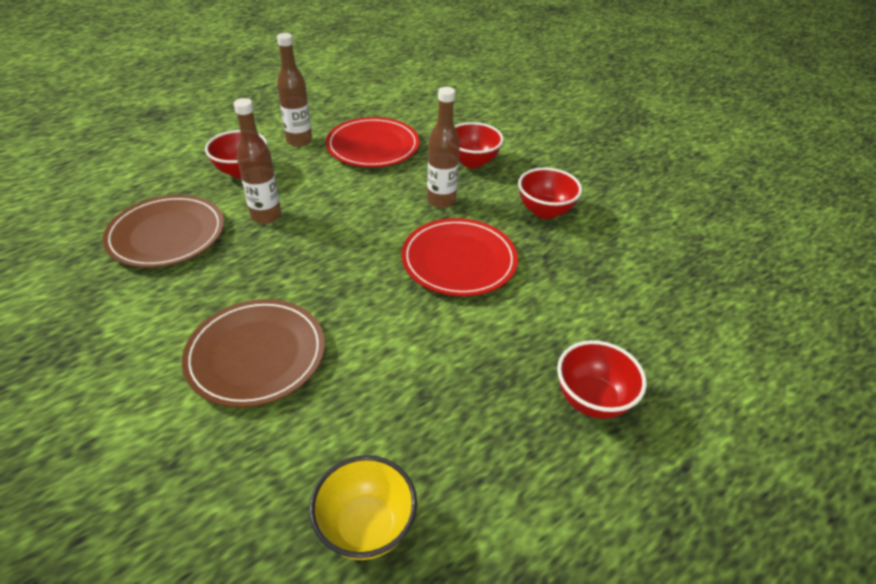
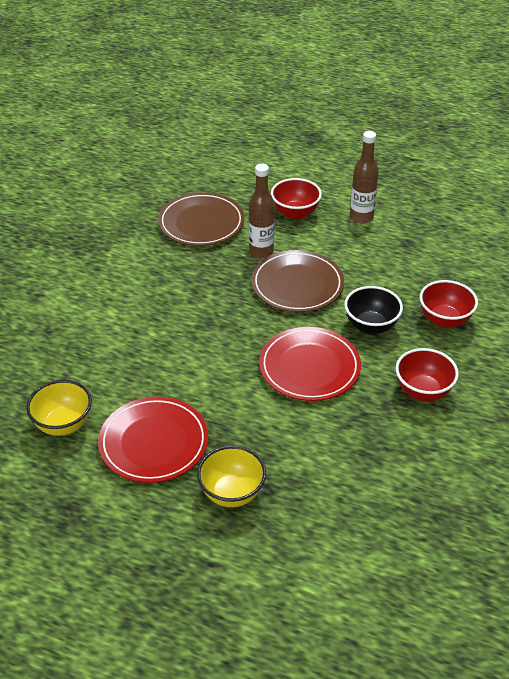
camera: 60 degrees right, 0 degrees up
(256, 355) = (140, 318): brown plate -> brown plate (297, 285)
(373, 146) = (399, 257): red plate -> red plate (154, 443)
(441, 201) = (371, 326): brown bottle -> black bowl
(592, 400) = (232, 493): red bowl -> yellow bowl

